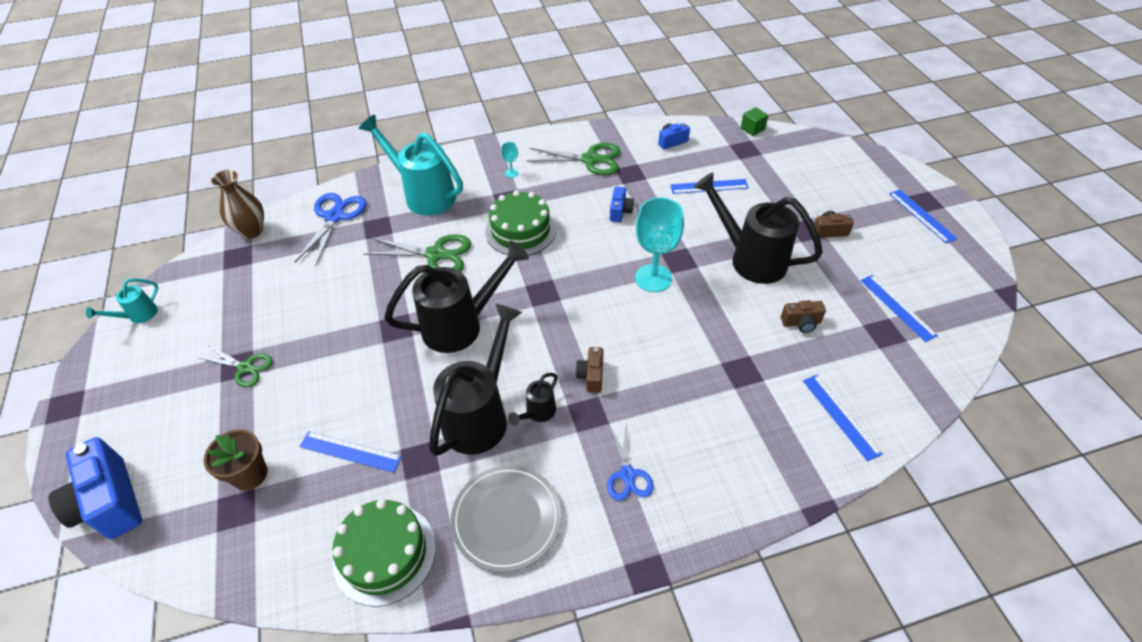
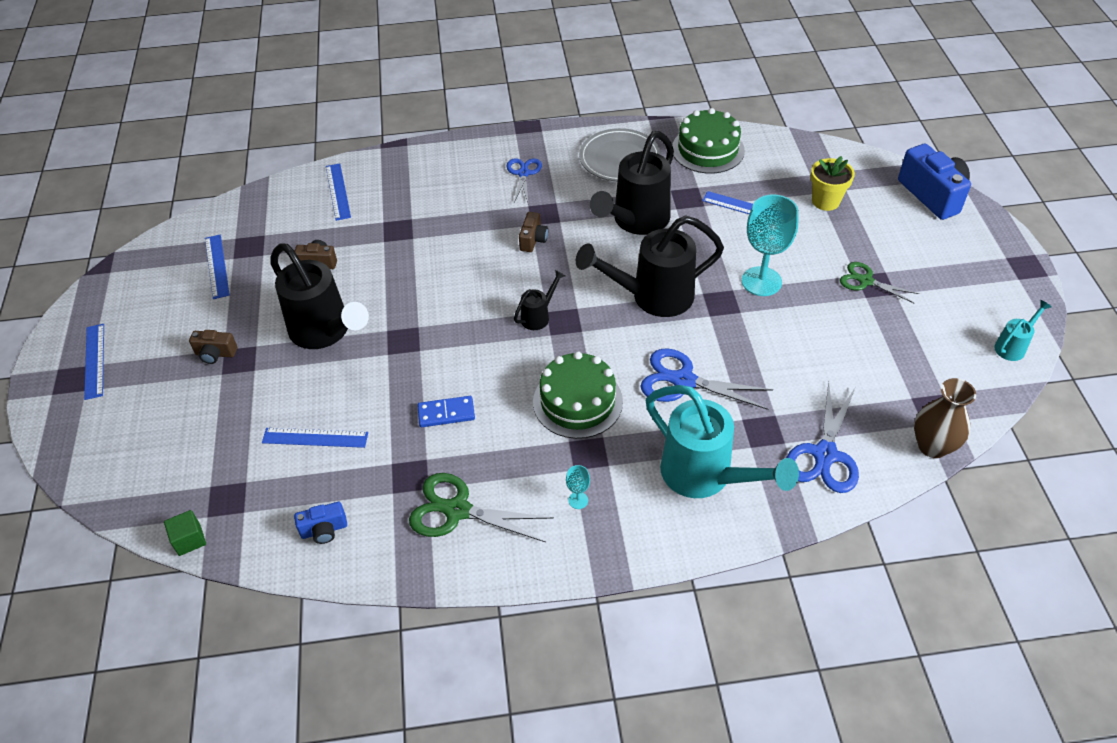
camera: 170 degrees left, 0 degrees up
(250, 474) = (825, 201): brown flower pot -> yellow flower pot
(436, 254) = (683, 381): green scissors -> blue scissors
(537, 413) = (587, 218): black watering can -> black watering can (539, 316)
(620, 211) = (446, 413): blue camera -> blue domino
(653, 278) = (440, 323): turquoise goblet -> turquoise goblet (761, 281)

